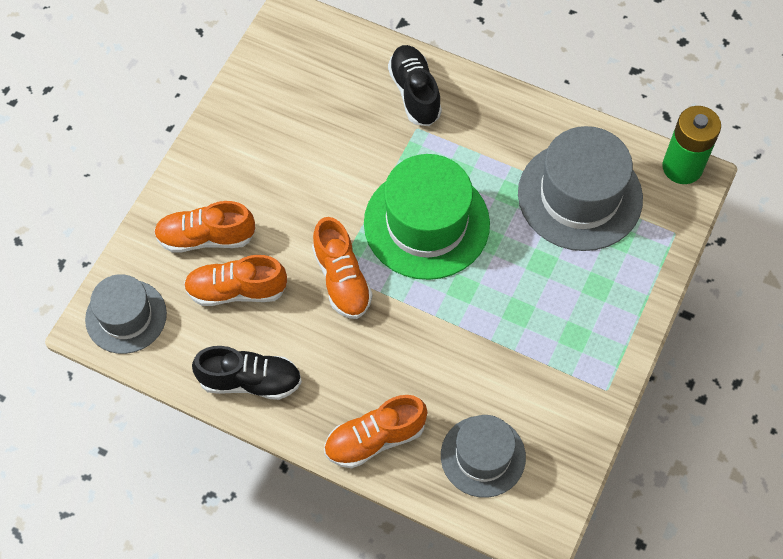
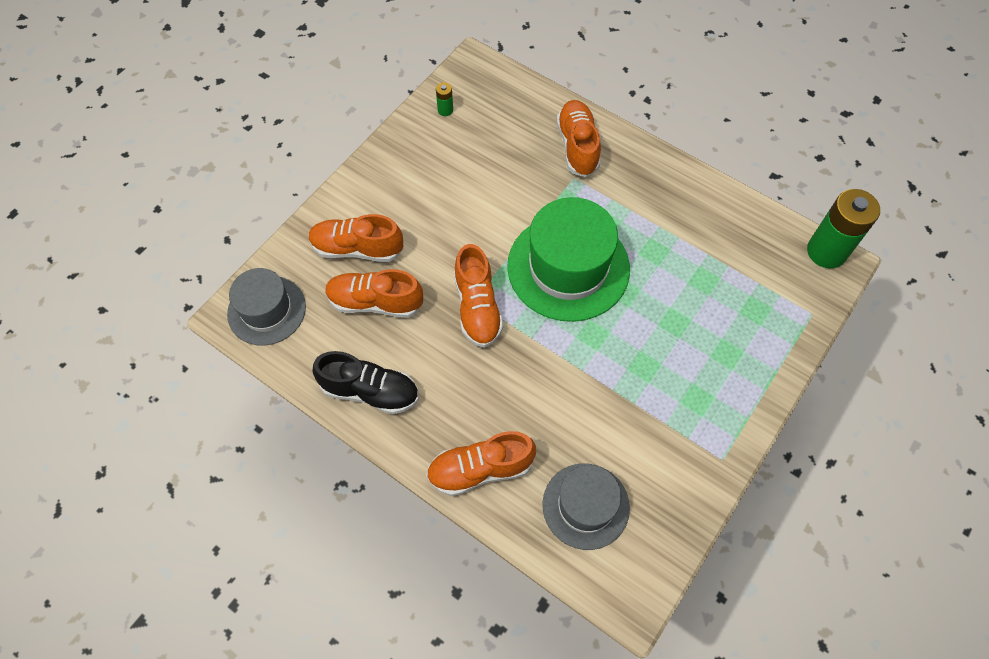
camera: 10 degrees right, 0 degrees up
(268, 73) = (445, 110): none -> green battery
(414, 93) = (577, 146): black shoe -> orange shoe
(580, 196) = (721, 264): grey hat -> none

